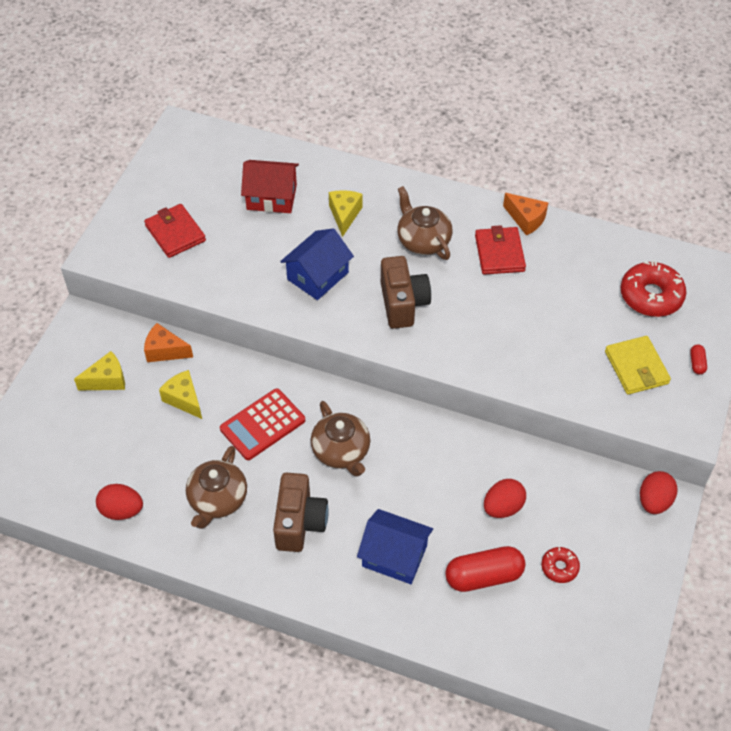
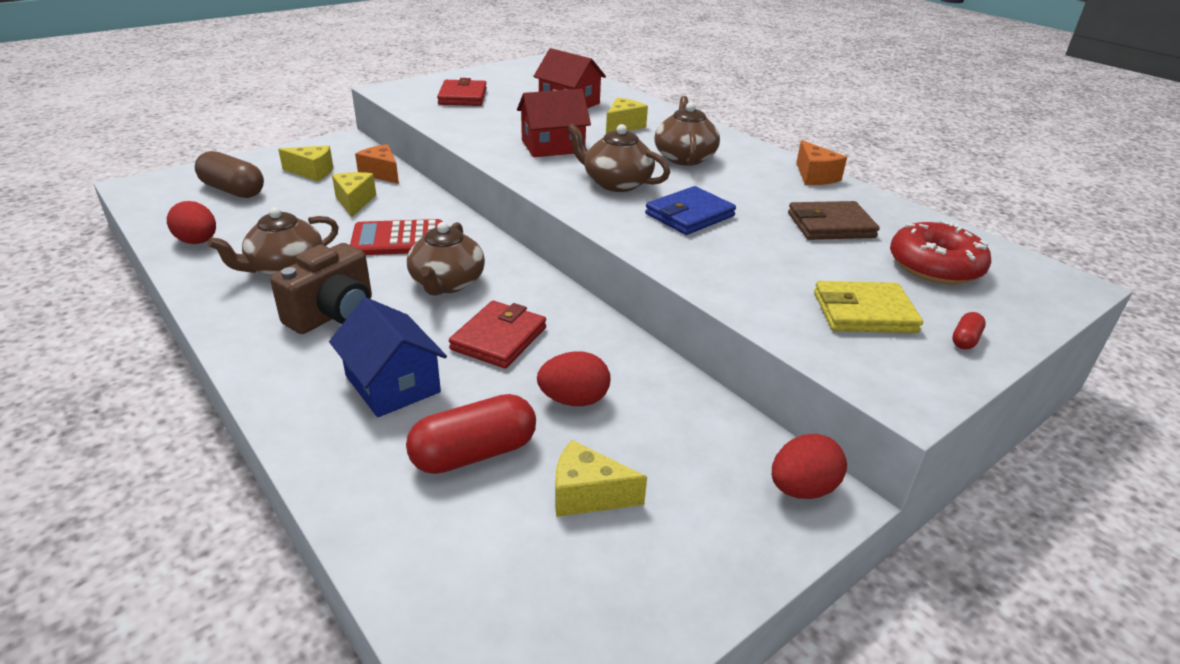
camera: 30 degrees right, 20 degrees down
(71, 439) = (233, 190): none -> brown capsule
(317, 276) = (553, 146): blue house -> red house
(403, 303) = (616, 183): brown camera -> brown teapot
(479, 318) = (689, 215): none -> blue wallet
(484, 576) = (474, 454): red capsule -> red capsule turned 45 degrees counterclockwise
(499, 253) = (761, 186): red wallet -> red wallet (499, 338)
(559, 567) = (587, 495): red donut -> yellow cheese
(570, 281) = (830, 225): none -> brown wallet
(636, 367) = (864, 312): yellow wallet -> yellow wallet turned 75 degrees clockwise

